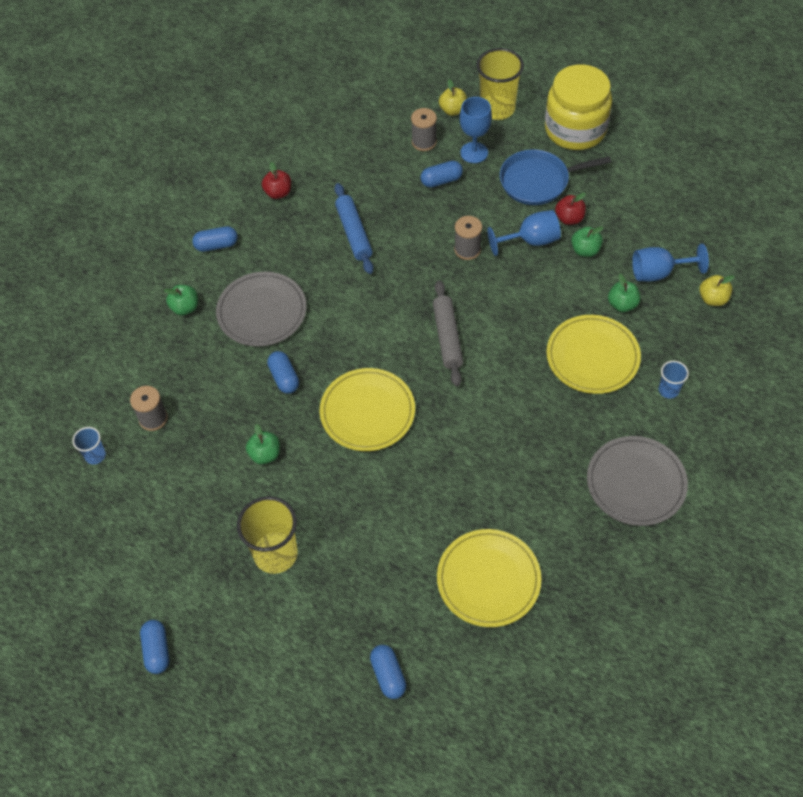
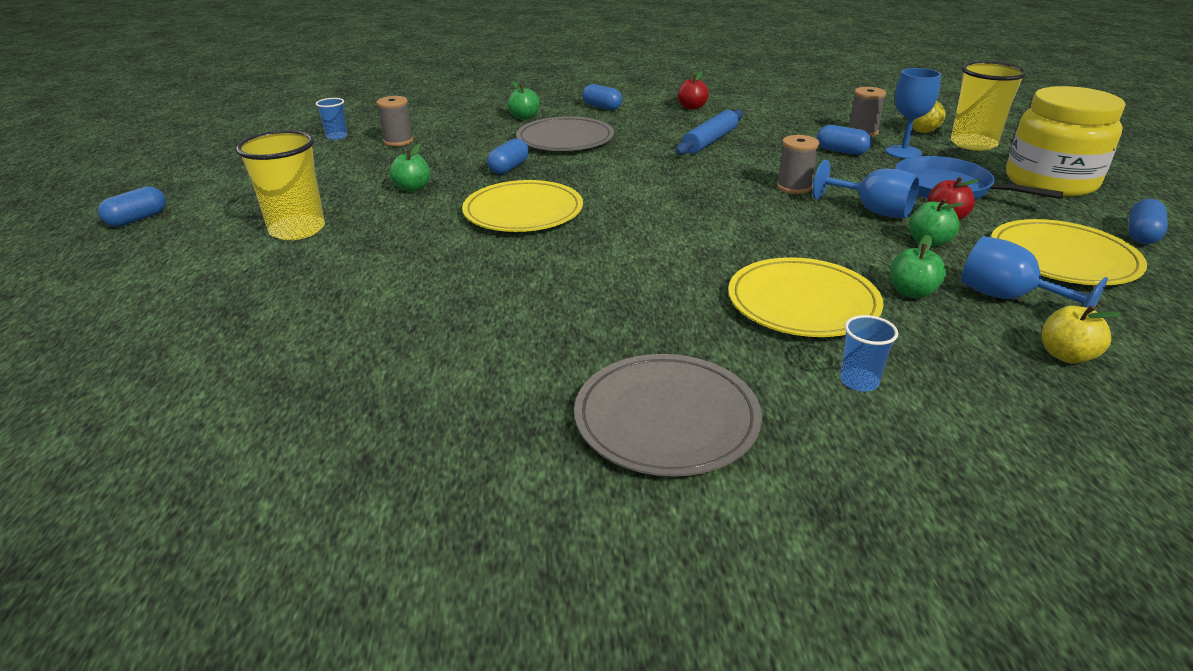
camera: 50 degrees right, 25 degrees down
(388, 675) = (168, 346): blue capsule -> blue capsule (1141, 235)
(447, 337) = (675, 215): grey rolling pin -> none
(488, 579) = (372, 360): yellow plate -> yellow plate (1062, 258)

